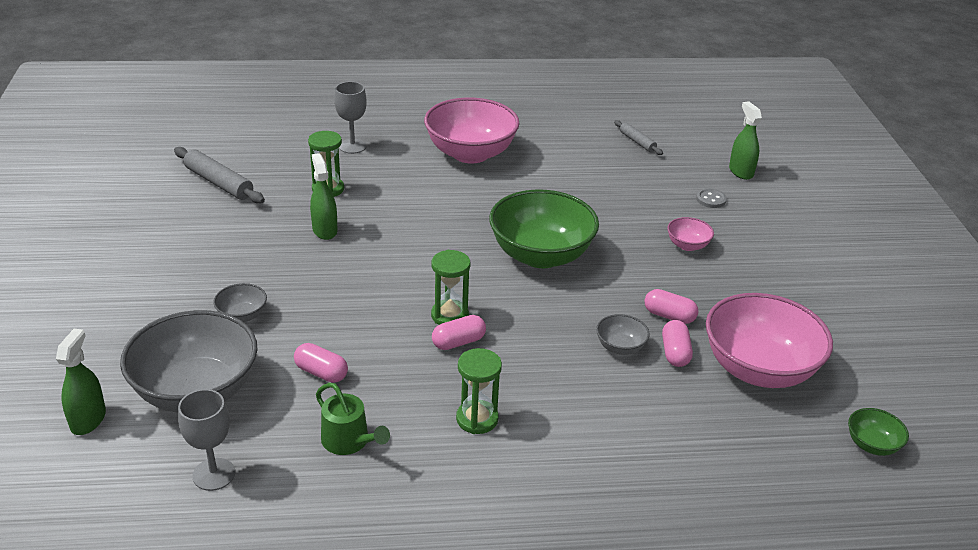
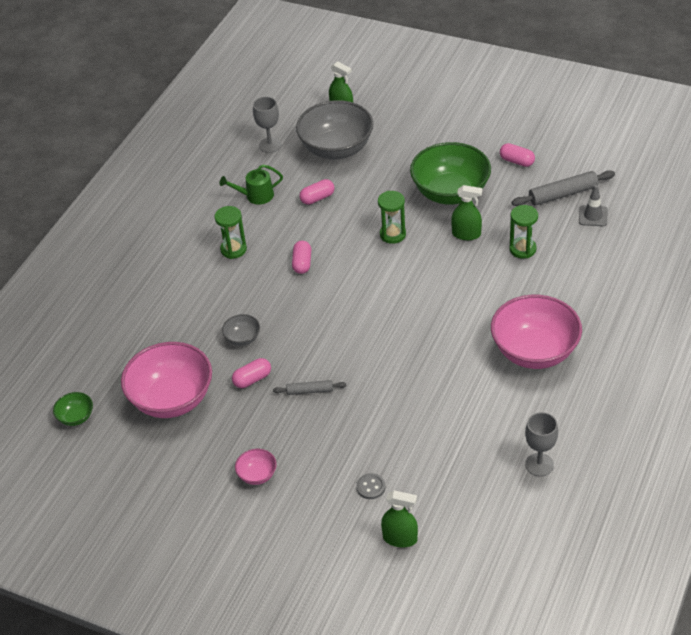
camera: 125 degrees right, 10 degrees up
(242, 315) = (393, 177): grey bowl -> none
(248, 159) = (593, 216): none -> grey traffic cone
(352, 146) = (584, 280): grey goblet -> grey goblet (539, 464)
(449, 315) = (330, 268): green hourglass -> green hourglass (392, 234)
(541, 255) = (364, 339): green bowl -> green bowl (450, 192)
(637, 142) = (494, 483): grey rolling pin -> grey rolling pin (310, 391)
(675, 353) = (217, 363): pink capsule -> pink capsule (517, 161)
(687, 245) = (320, 434): pink bowl -> pink bowl (257, 475)

